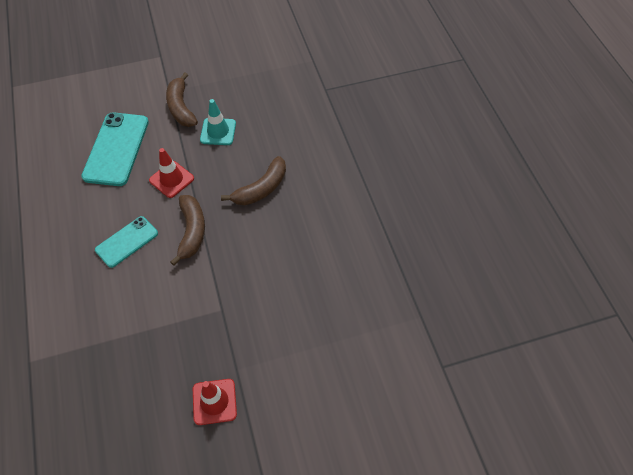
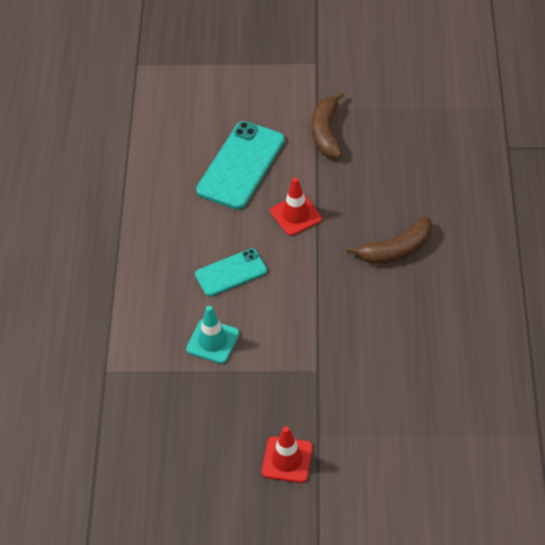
camera: 20 degrees right, 5 degrees down
(192, 231) = (305, 279): brown banana -> none
(218, 132) = (363, 171): turquoise traffic cone -> turquoise traffic cone (212, 341)

